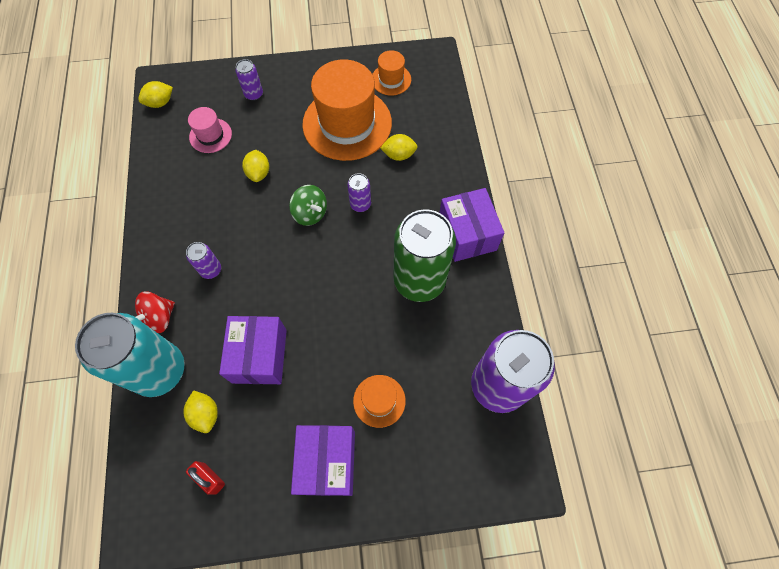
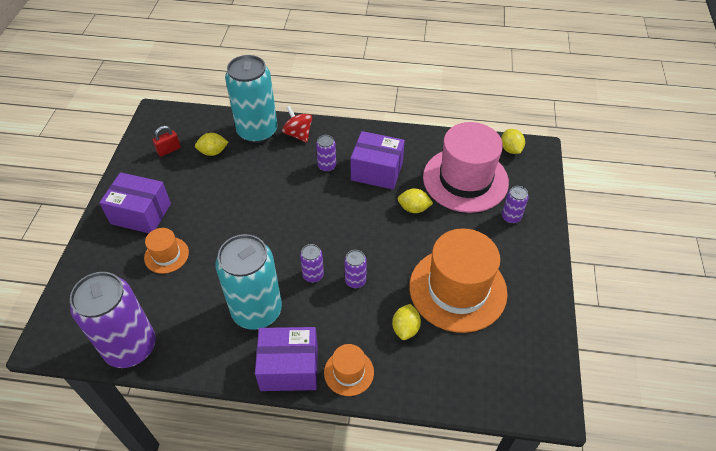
camera: 105 degrees right, 15 degrees down
(210, 135) = (465, 179): pink hat -> pink hat, size x2.13
(259, 356) = (241, 186): purple box -> purple box (377, 171)
(310, 213) = (358, 239): green spinning top -> none
(364, 242) = (313, 275): none -> purple can
(391, 79) = (514, 346): orange hat -> orange hat (349, 372)
(419, 280) = (257, 310): green can -> turquoise can

